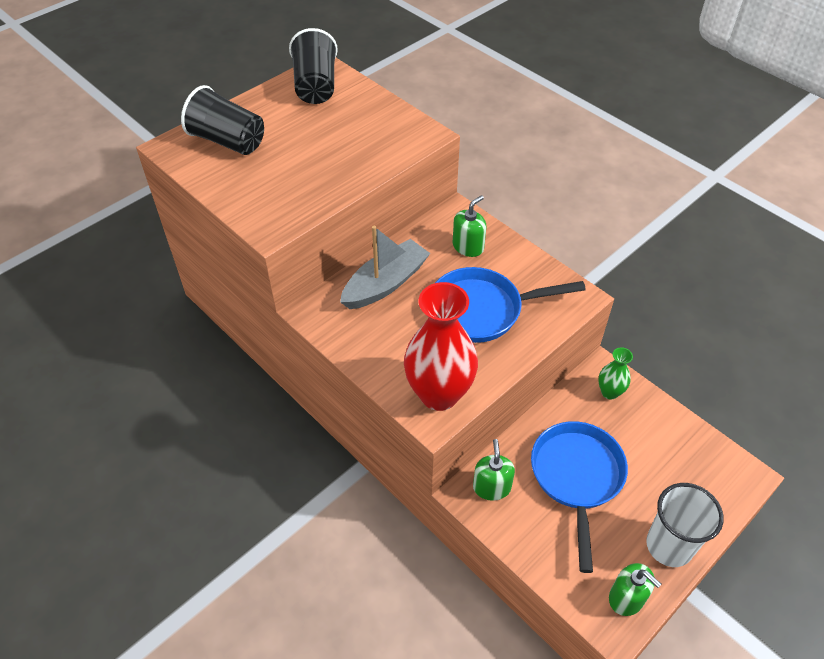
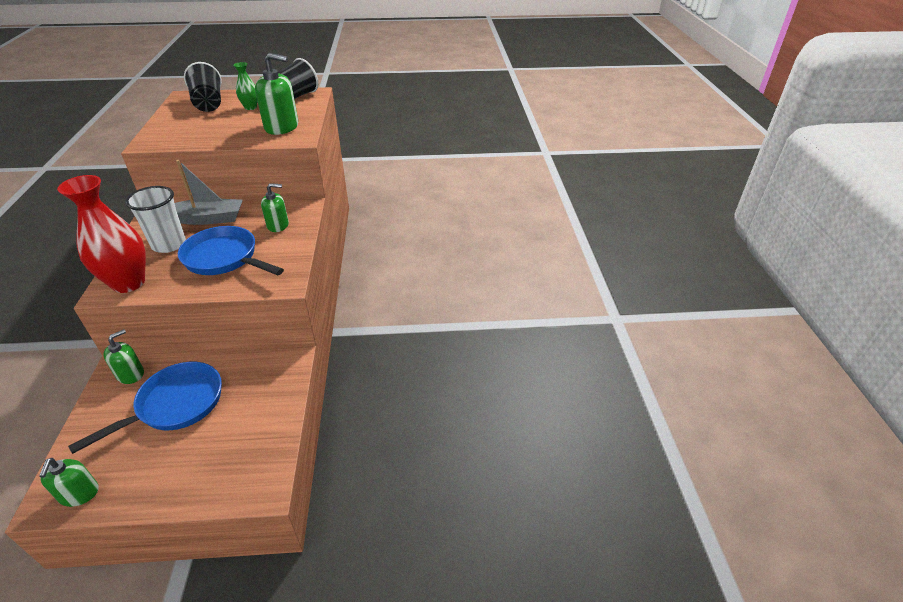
camera: 40 degrees right, 10 degrees down
(379, 129) = (282, 127): none -> green soap dispenser
(609, 392) = (274, 374): green vase -> green vase (250, 107)
(669, 546) = (150, 487): white cup -> white cup (169, 244)

